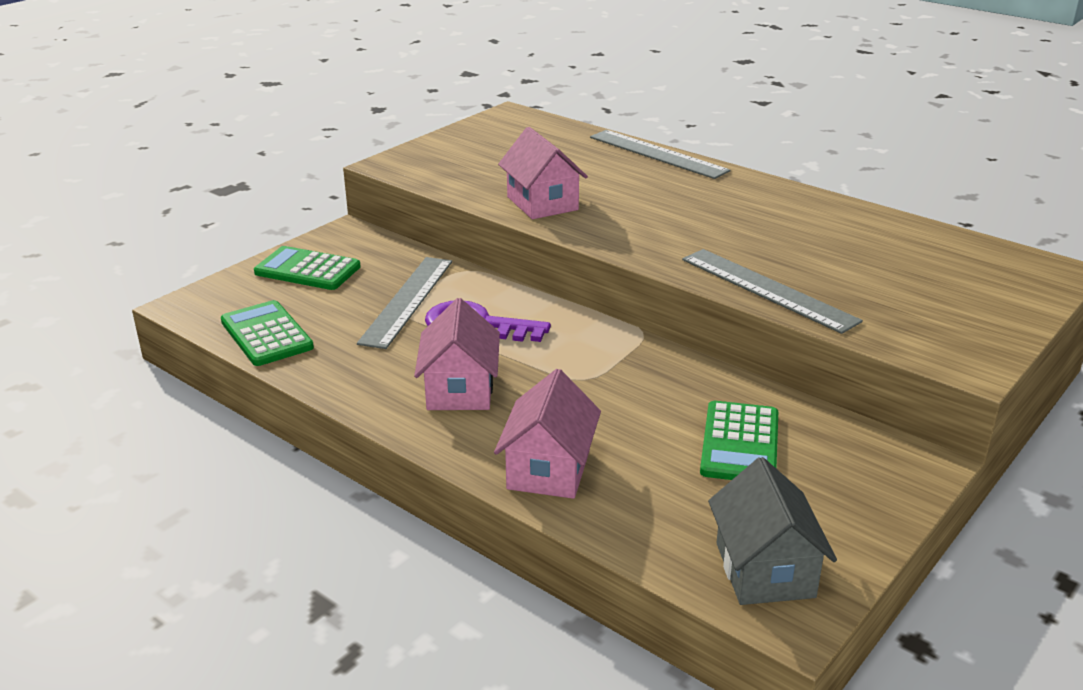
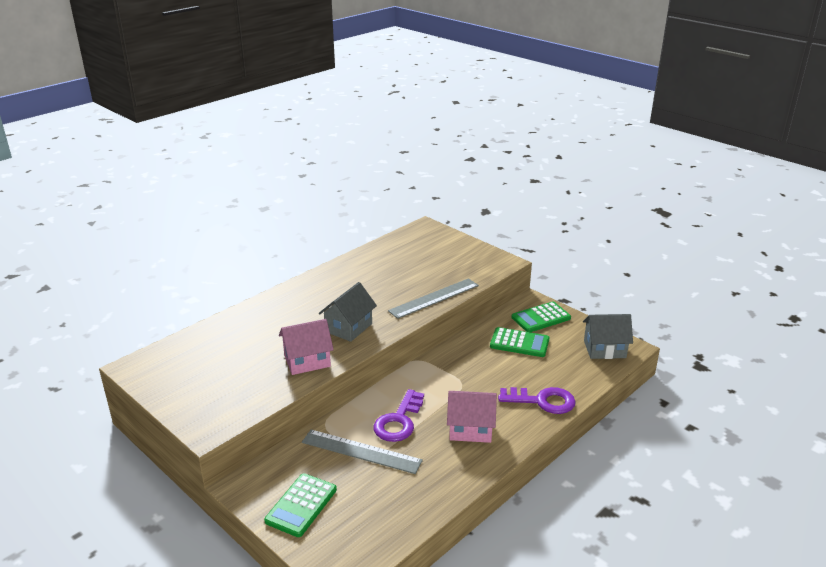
camera: 85 degrees left, 0 degrees up
(266, 334) = (395, 521): green calculator -> green calculator (541, 318)
(548, 469) = (542, 401): pink house -> purple key
(639, 224) = (348, 327): none -> grey house
(657, 154) = (245, 311): grey ruler -> none

